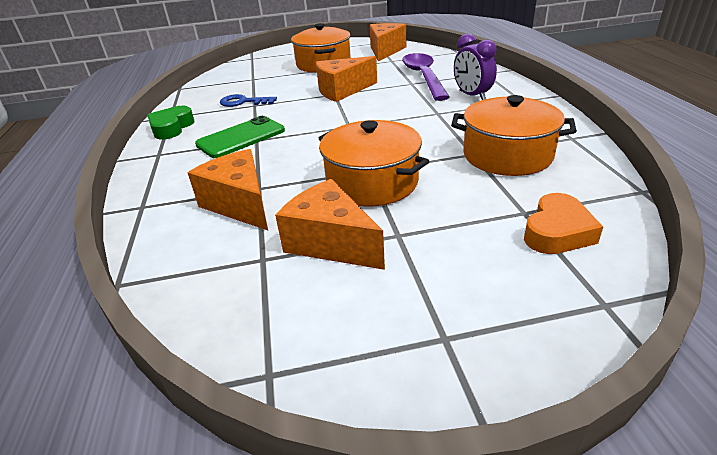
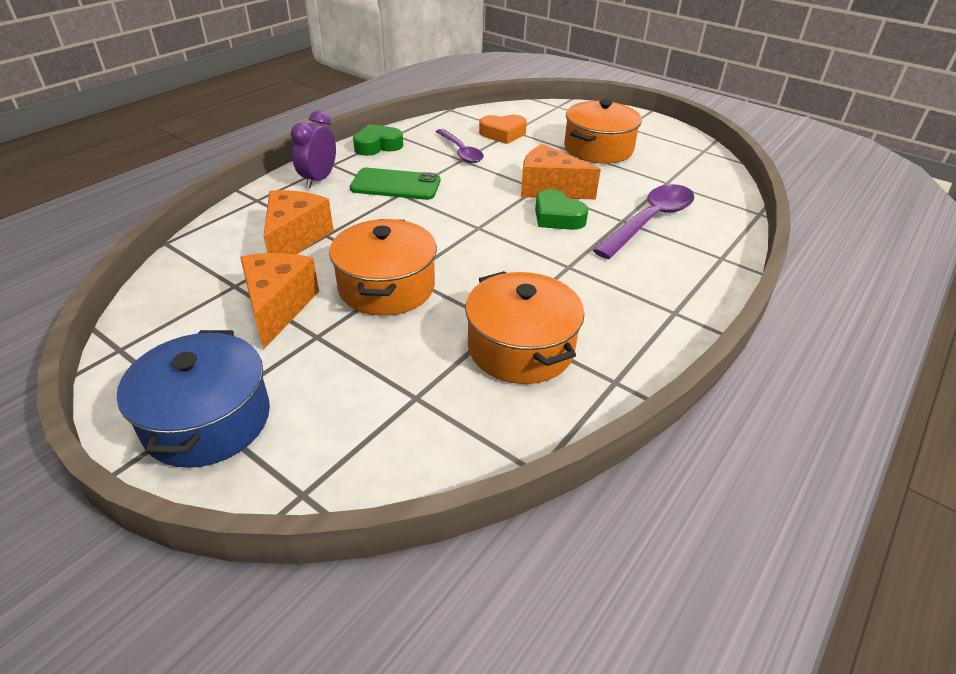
camera: 45 degrees right, 5 degrees up
(243, 102) = (461, 152): blue key -> purple spoon
(378, 99) = (557, 217): none -> green heart
(385, 51) = (687, 167): orange cheese -> none
(458, 336) = (207, 420): none -> blue pot
(472, 96) = (641, 272): purple clock -> purple clock (319, 179)
(557, 232) = (397, 430): orange heart -> orange heart (503, 134)

